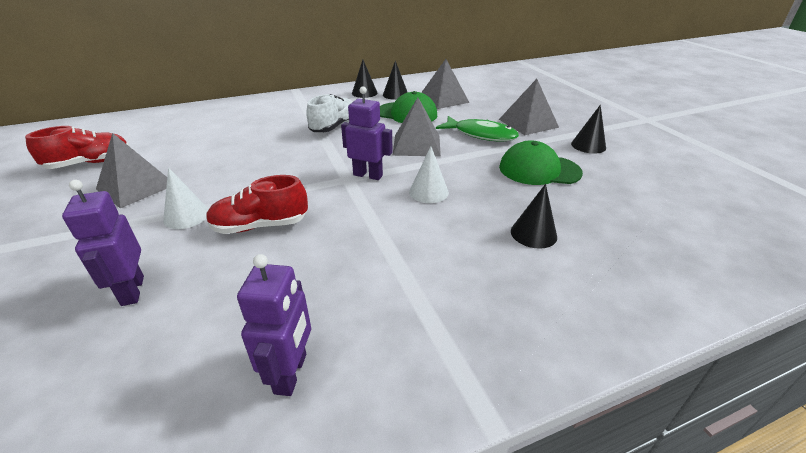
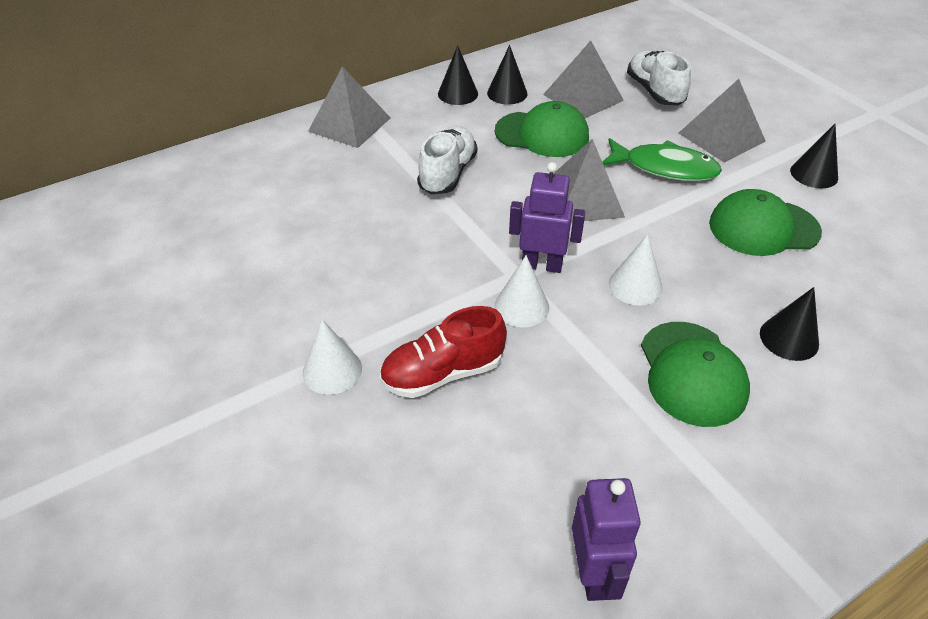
camera: 10 degrees left, 10 degrees up
(90, 163) = (120, 291): red shoe -> none
(132, 291) = (339, 497): purple robot -> none
(136, 186) = (224, 328): grey pyramid -> grey pyramid (349, 124)
(340, 195) = (521, 306): none -> white cone
(446, 246) = (692, 373): none -> green cap
(492, 100) = (654, 91): none -> white shoe

